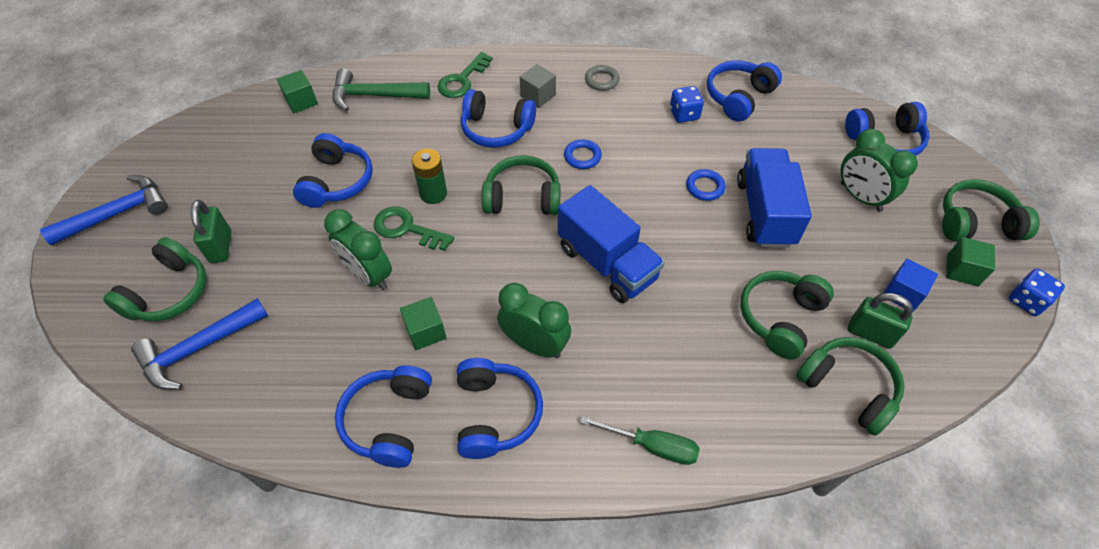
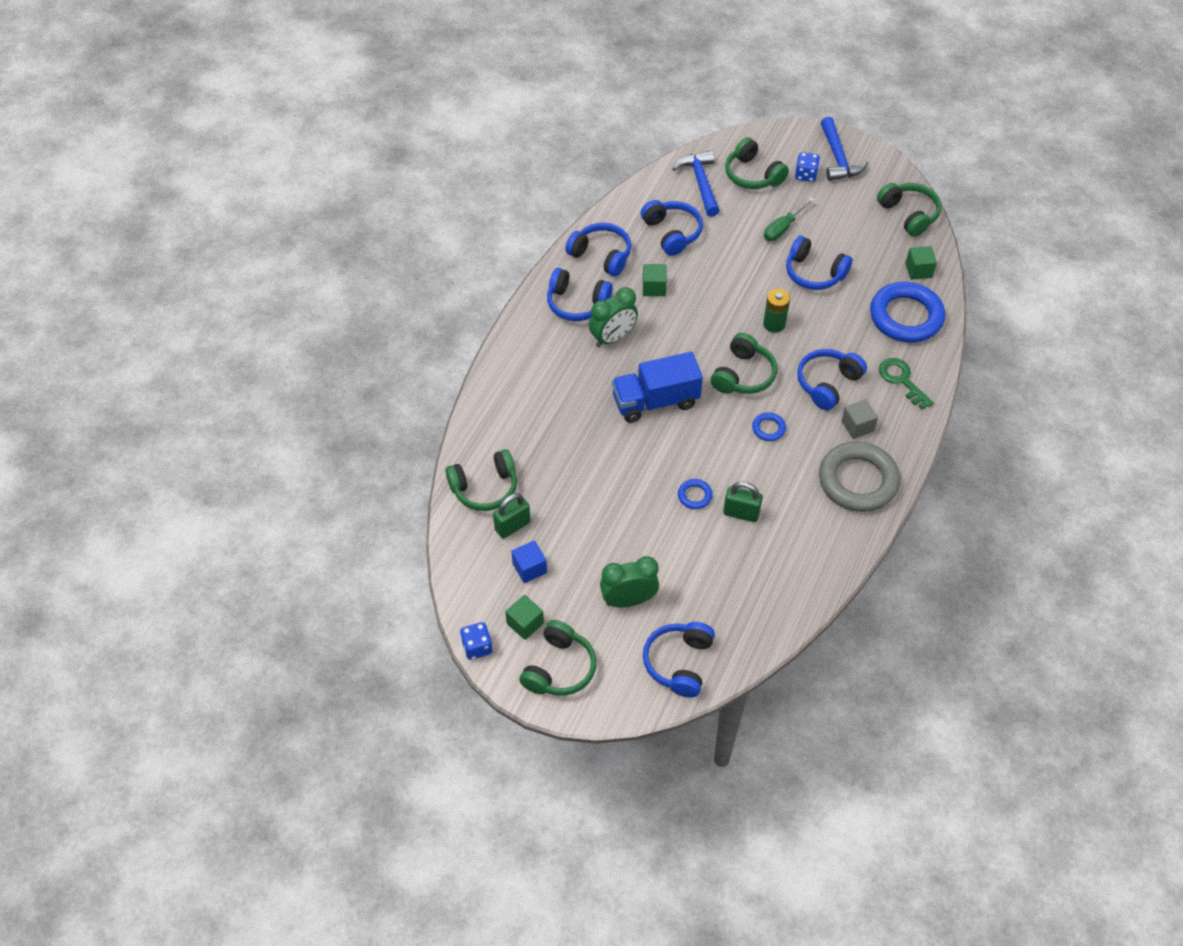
camera: 115 degrees right, 0 degrees up
(221, 247) = (780, 203): green padlock -> green padlock (741, 513)
(368, 275) = (715, 270): green clock -> none
(374, 96) = (906, 317): green hammer -> blue ring
(407, 229) = (747, 300): green key -> none
(602, 80) = (858, 481): grey ring -> grey ring, size x2.33
(652, 446) = (512, 368): green screwdriver -> green screwdriver (783, 228)
(684, 114) = (785, 523): blue dice -> blue dice (805, 175)
(738, 97) = (788, 577): blue headphones -> blue headphones (672, 233)
(764, 212) = (648, 523): blue truck -> none
(780, 318) = (555, 480): green headphones -> green headphones (909, 214)

